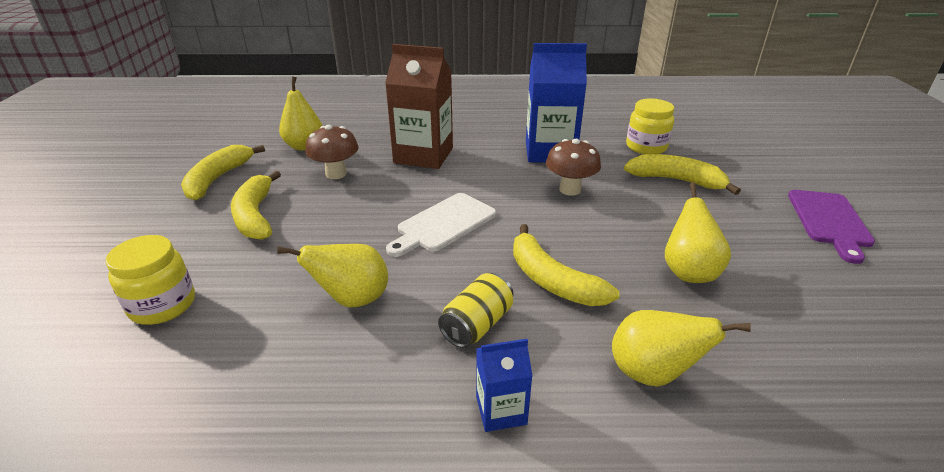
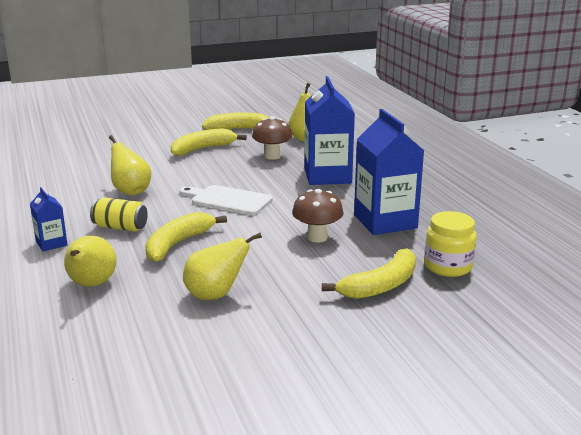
camera: 70 degrees right, 10 degrees down
(163, 305) = (108, 153): yellow jar -> none
(423, 155) = (327, 176): brown carton -> blue carton
(676, 180) = (380, 286): yellow banana -> yellow banana turned 45 degrees clockwise
(829, 221) = (359, 375): purple cutting board -> none

